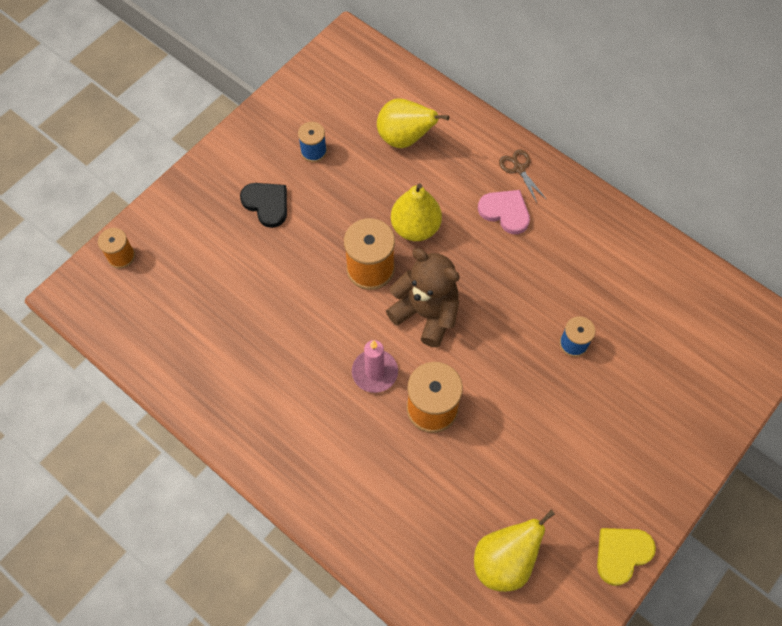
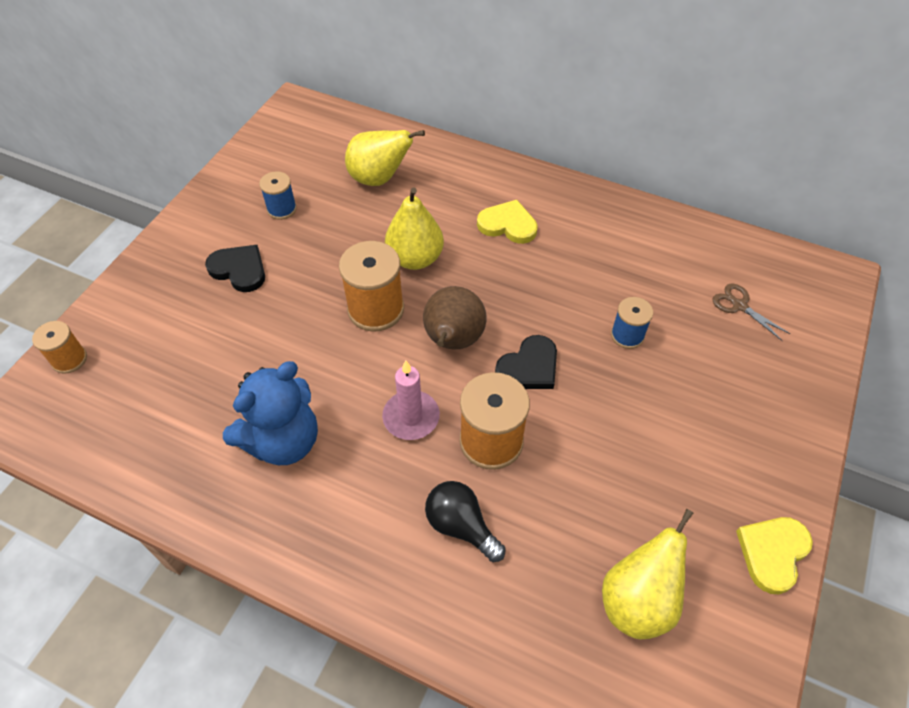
camera: 15 degrees left, 10 degrees down
(272, 367) = (283, 441): none -> blue teddy bear
(389, 470) = (461, 526): none -> black light bulb
(426, 313) = (453, 341): brown teddy bear -> brown pear
(482, 352) = (529, 367): none -> black heart
(505, 212) = (508, 225): pink heart -> yellow heart
(519, 169) = (509, 183): brown scissors -> brown scissors (739, 306)

